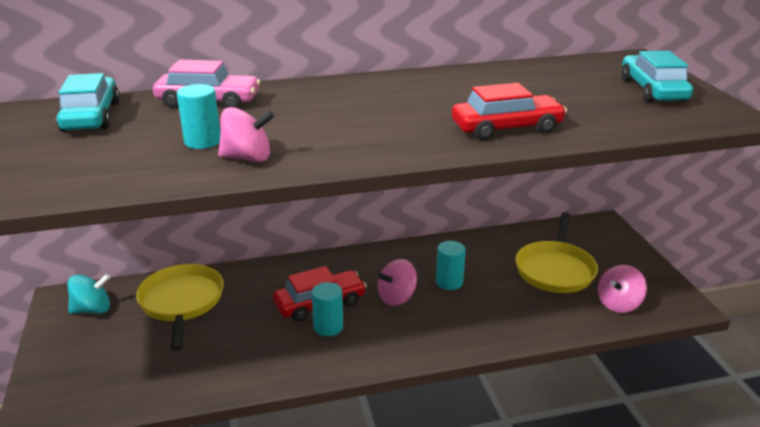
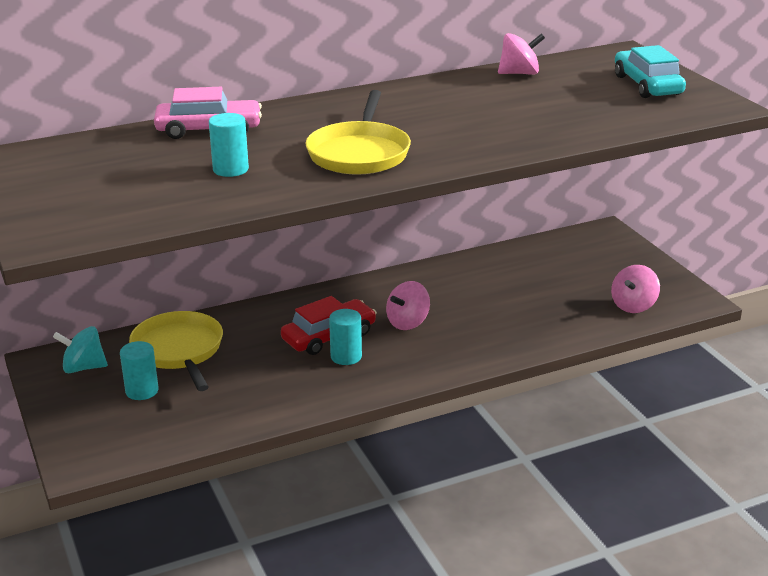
camera: 10 degrees left, 0 degrees up
(91, 116) = (97, 154): turquoise car -> none
(92, 309) = (83, 367): turquoise spinning top -> turquoise spinning top turned 150 degrees counterclockwise
(247, 158) = (285, 181): pink spinning top -> pink spinning top (519, 73)
(449, 282) = (458, 303): turquoise cylinder -> turquoise cylinder (142, 391)
(506, 128) = (518, 133): red car -> none
(555, 269) = (564, 280): yellow pan -> yellow pan (359, 153)

